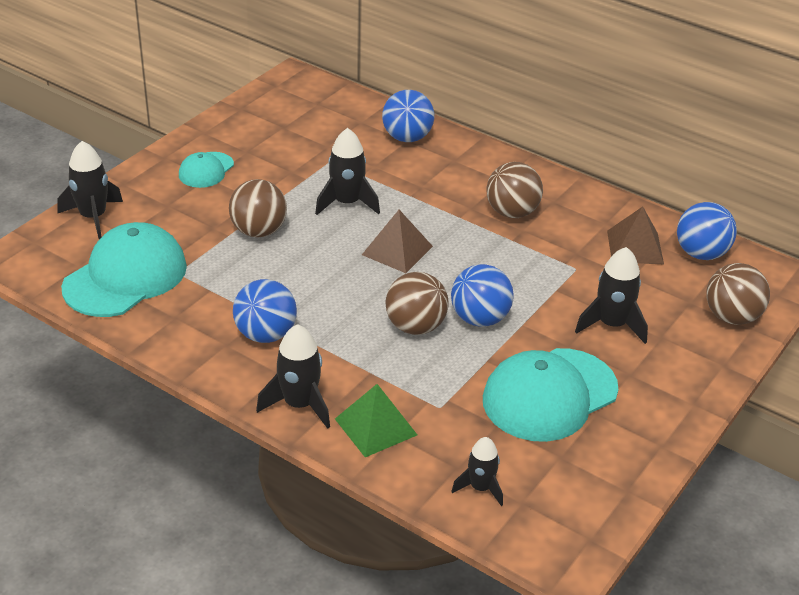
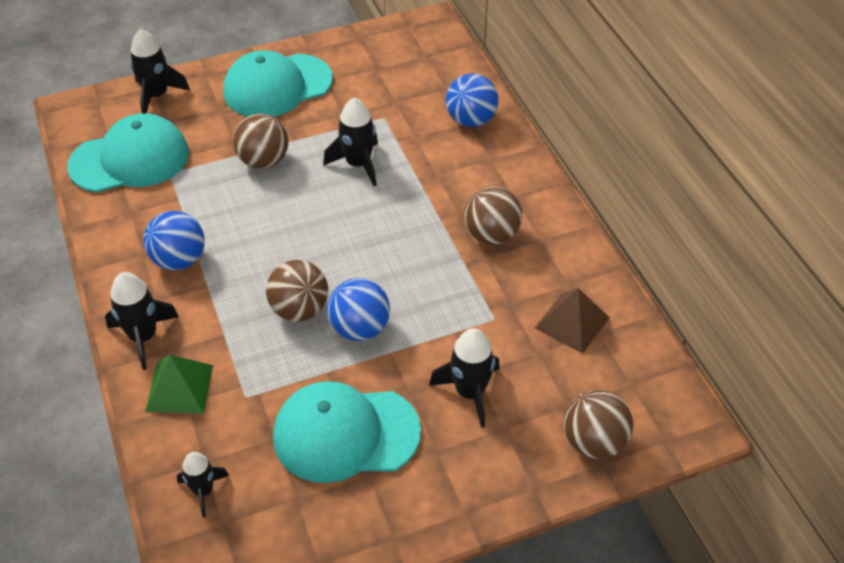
camera: 35 degrees right, 10 degrees up
(206, 170) = (277, 86): turquoise cap -> turquoise cap, size x1.92
(397, 250) = (355, 228): brown pyramid -> none
(701, 254) = (631, 360): blue ball -> none

